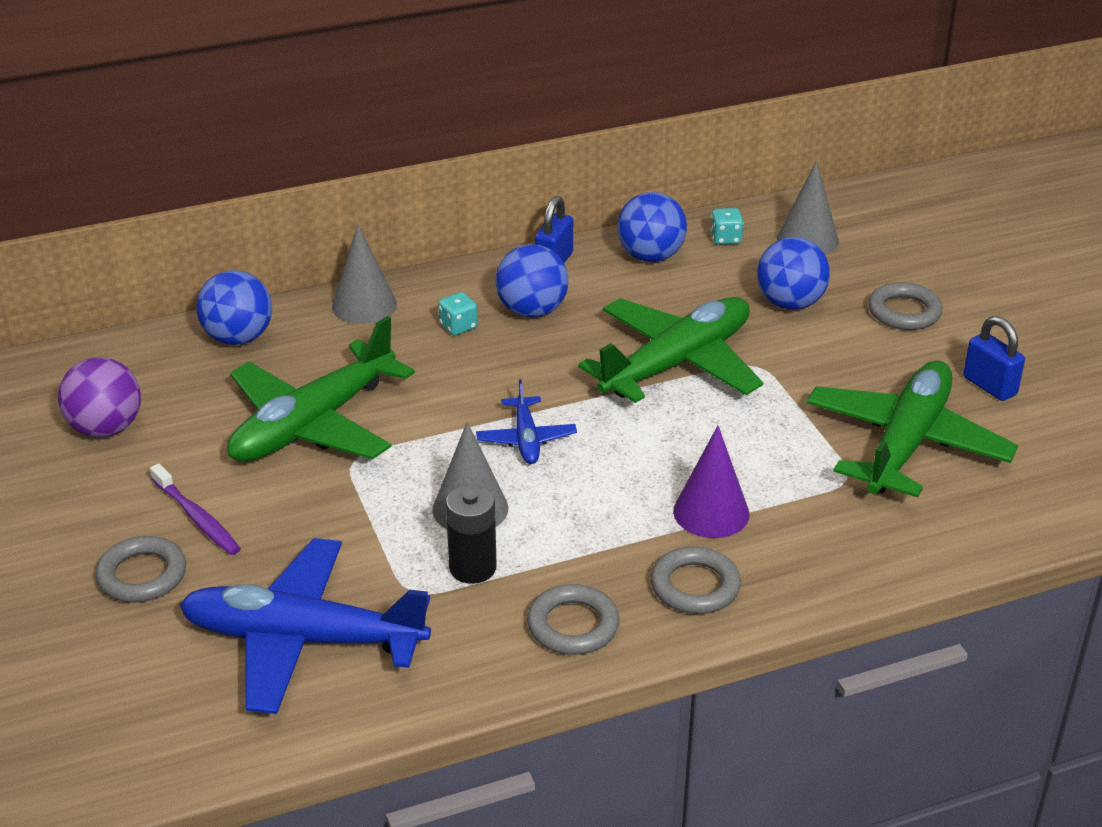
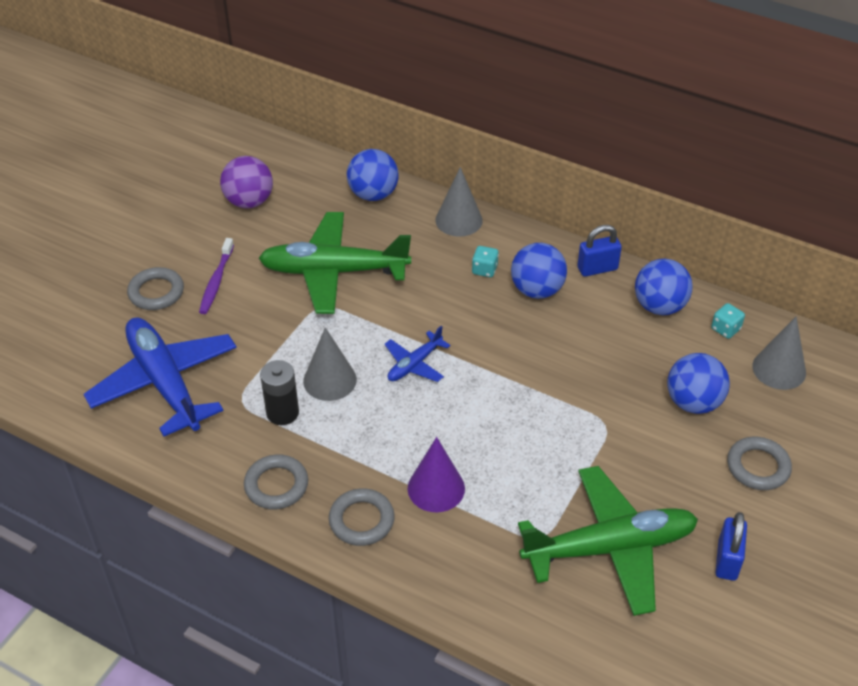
camera: 50 degrees right, 10 degrees up
(677, 363) = (563, 386): green plane -> none

